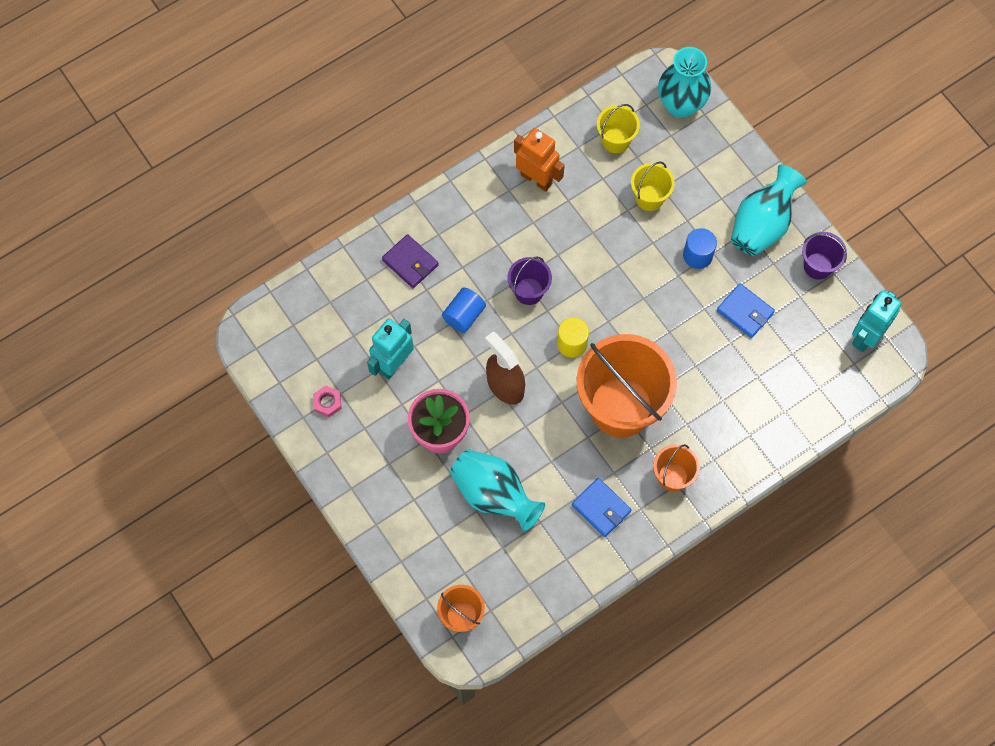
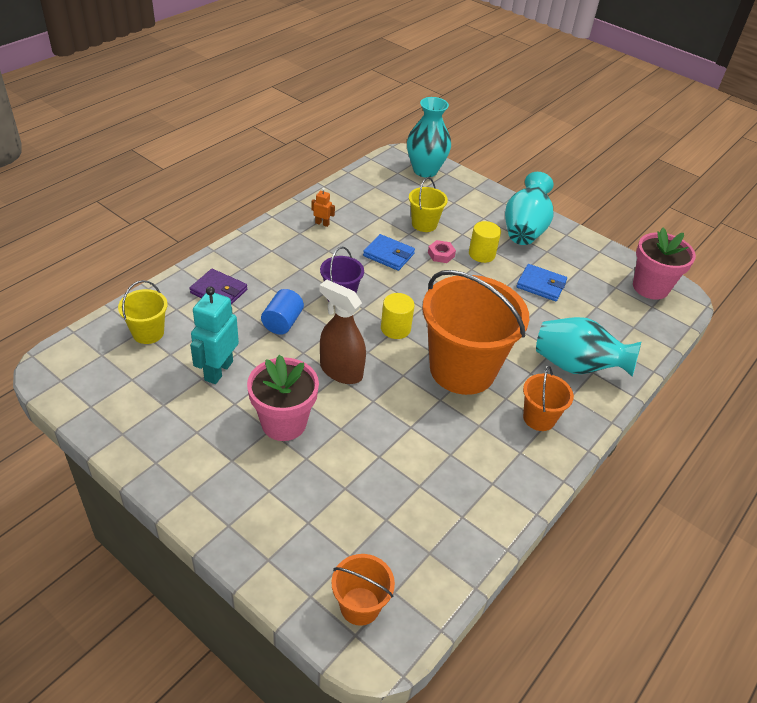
camera: 20 degrees left, 25 degrees down
(327, 402) = (149, 415): pink nut -> pink nut (441, 254)
(494, 495) = (360, 469): turquoise vase -> turquoise vase (576, 366)
(536, 179) = (322, 223): orange robot -> orange robot, size x0.48
(601, 508) = (480, 459): blue wallet -> blue wallet (388, 255)
(615, 140) = (381, 194): yellow bucket -> yellow bucket (148, 333)
(697, 255) = (481, 254): blue cylinder -> yellow cylinder
(818, 266) = (584, 248): purple bucket -> none
(866, 336) = (650, 287): turquoise robot -> pink flower pot

